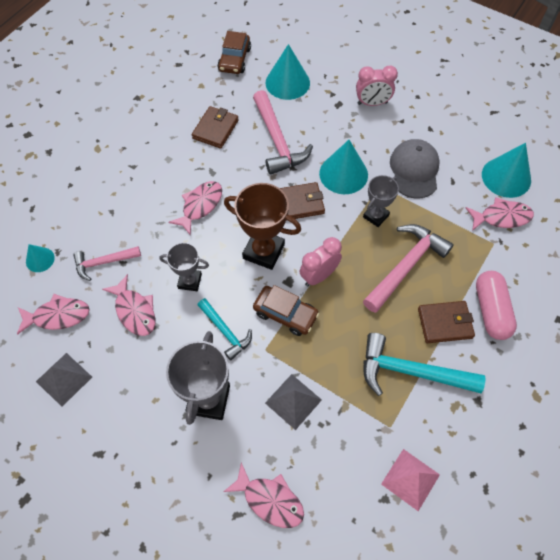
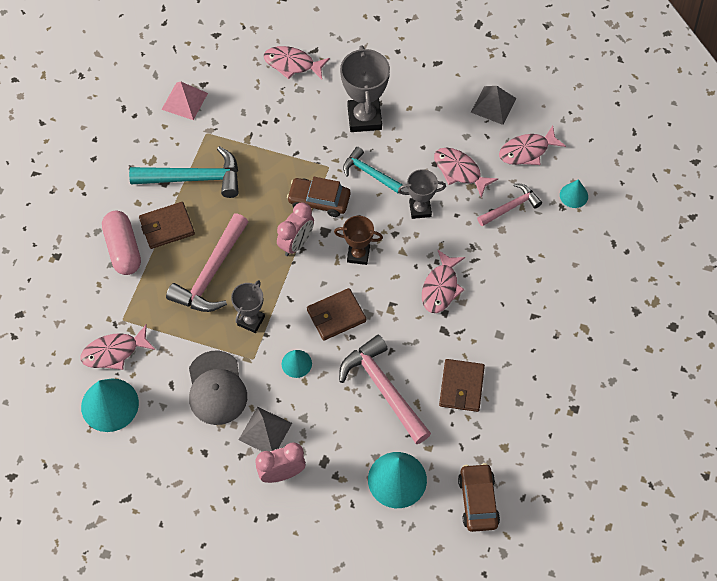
camera: 165 degrees right, 0 degrees up
(263, 251) = (358, 254): brown trophy -> brown trophy, size x0.61
(293, 401) = (292, 133): grey pyramid -> grey pyramid (265, 431)
(343, 174) = (296, 363): turquoise cone -> turquoise cone, size x0.54

